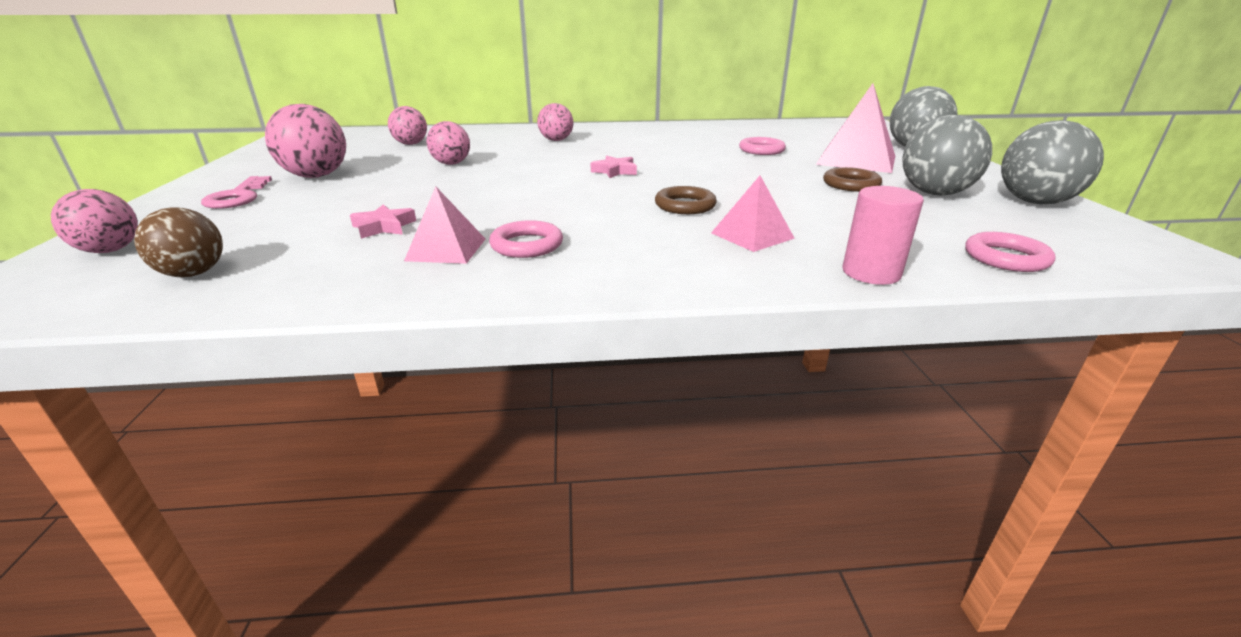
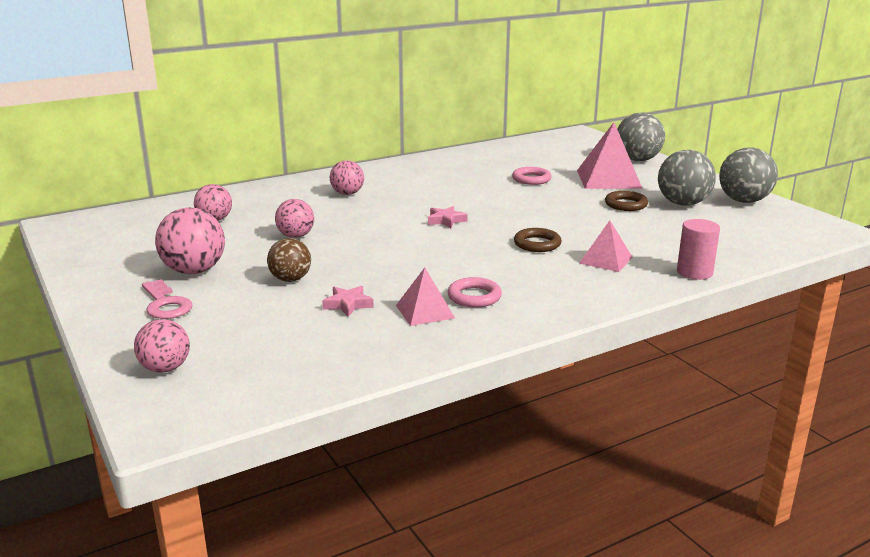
camera: 25 degrees left, 5 degrees down
(193, 273) = (276, 367): brown ball -> brown ball (290, 279)
(1006, 258) = (753, 247): pink ring -> none

